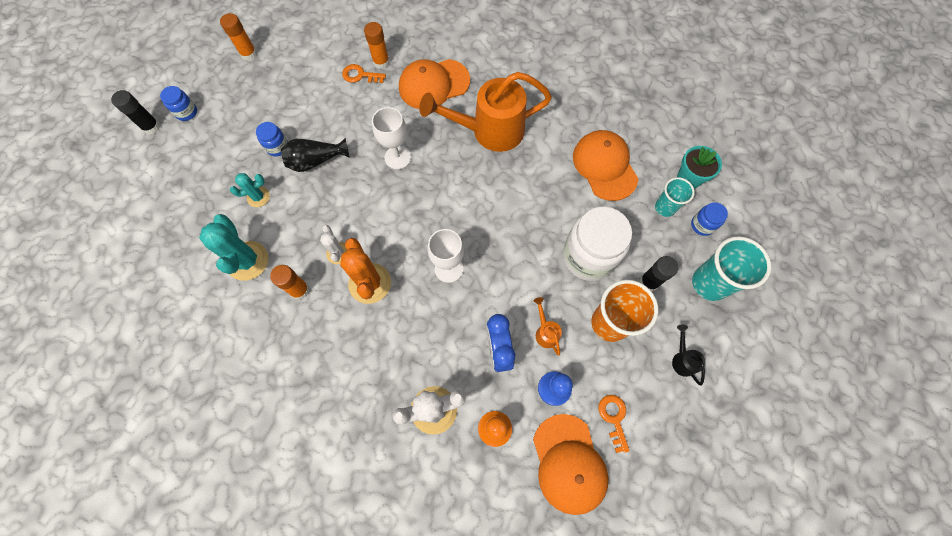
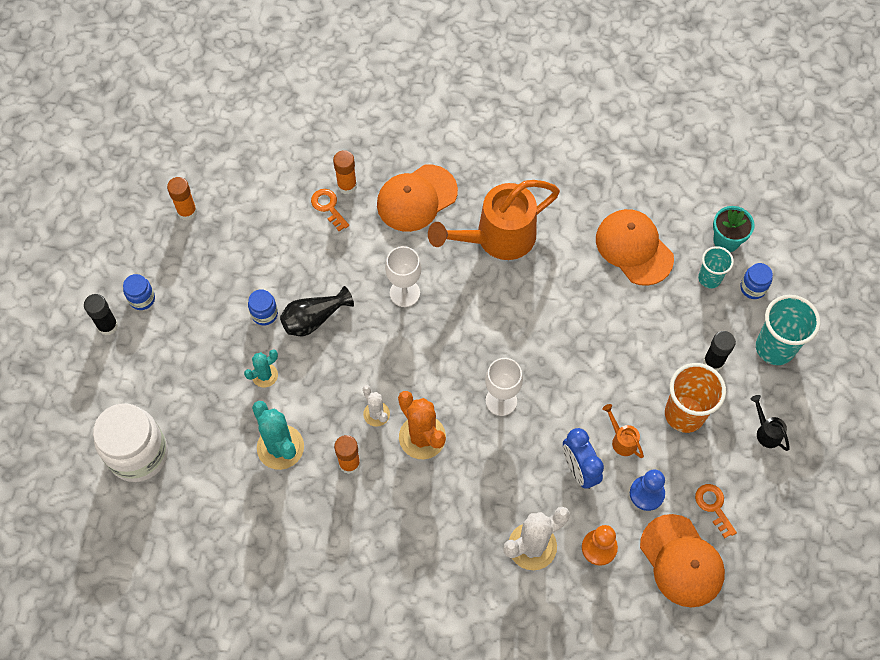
camera: 15 degrees left, 5 degrees down
(360, 75) = (328, 207): orange key -> orange key turned 60 degrees clockwise
(588, 256) = (644, 351): white jar -> white jar (138, 454)

